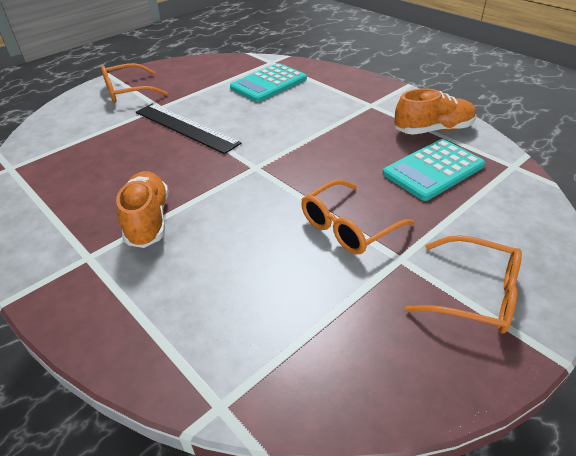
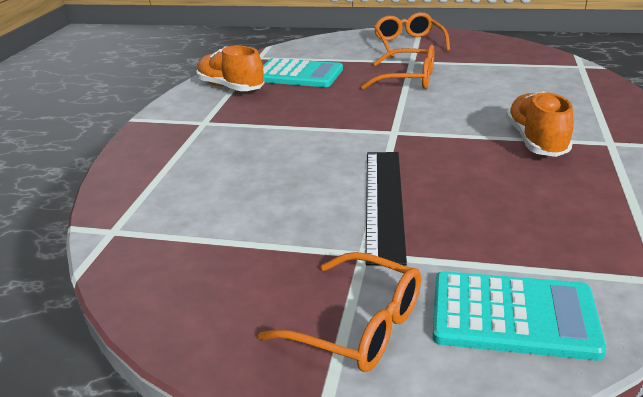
camera: 125 degrees left, 10 degrees down
(148, 220) = (536, 141): orange shoe -> orange shoe turned 135 degrees clockwise
(269, 83) = (200, 199): turquoise calculator -> turquoise calculator (513, 315)

